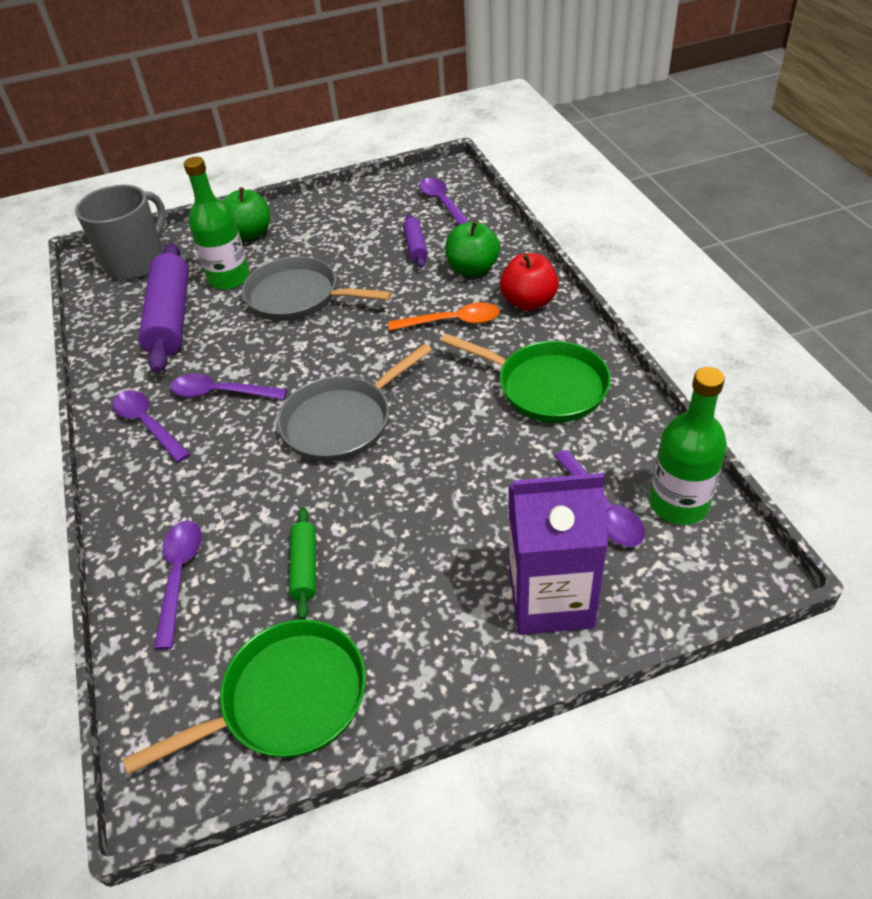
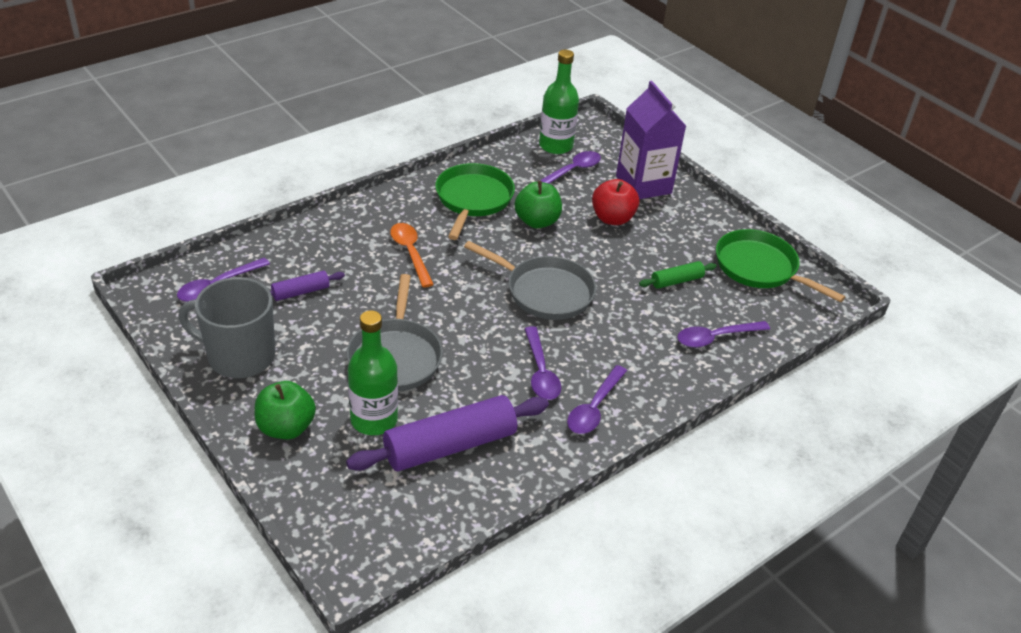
camera: 115 degrees left, 5 degrees down
(136, 262) = (356, 519): grey mug -> grey mug (239, 356)
(472, 269) = (333, 251): green apple -> green apple (537, 221)
(528, 302) = (375, 216): red apple -> red apple (612, 218)

